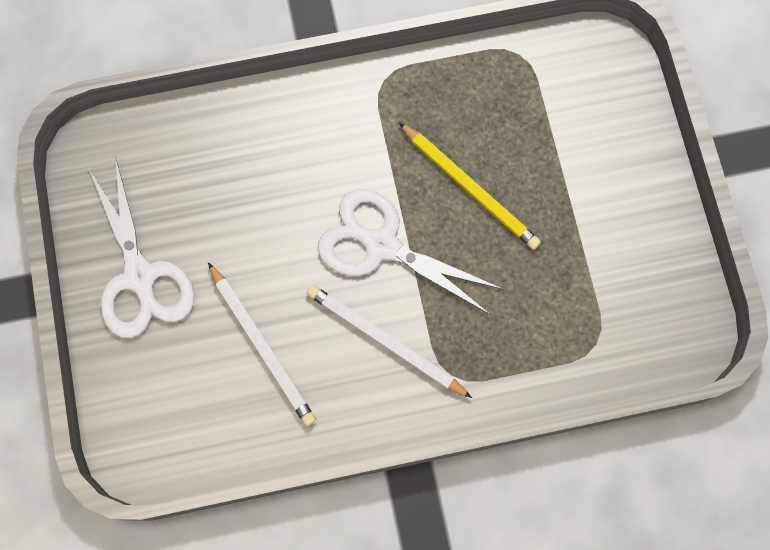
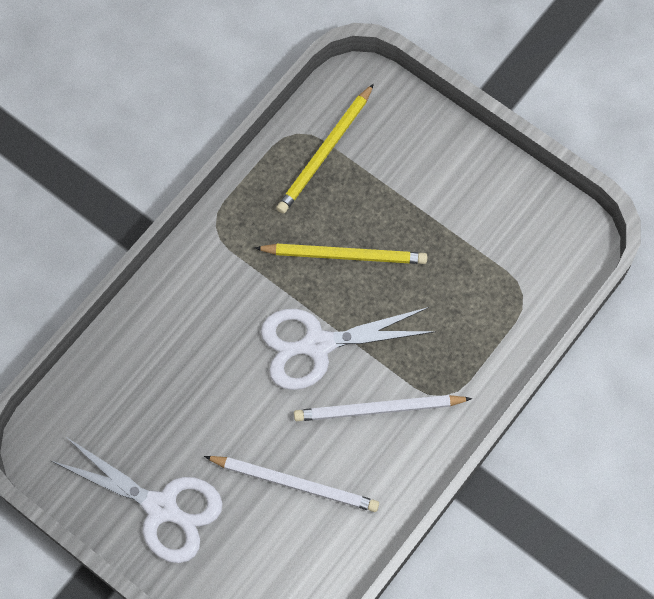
camera: 40 degrees left, 5 degrees down
(530, 88) = (325, 151): none -> yellow pencil

